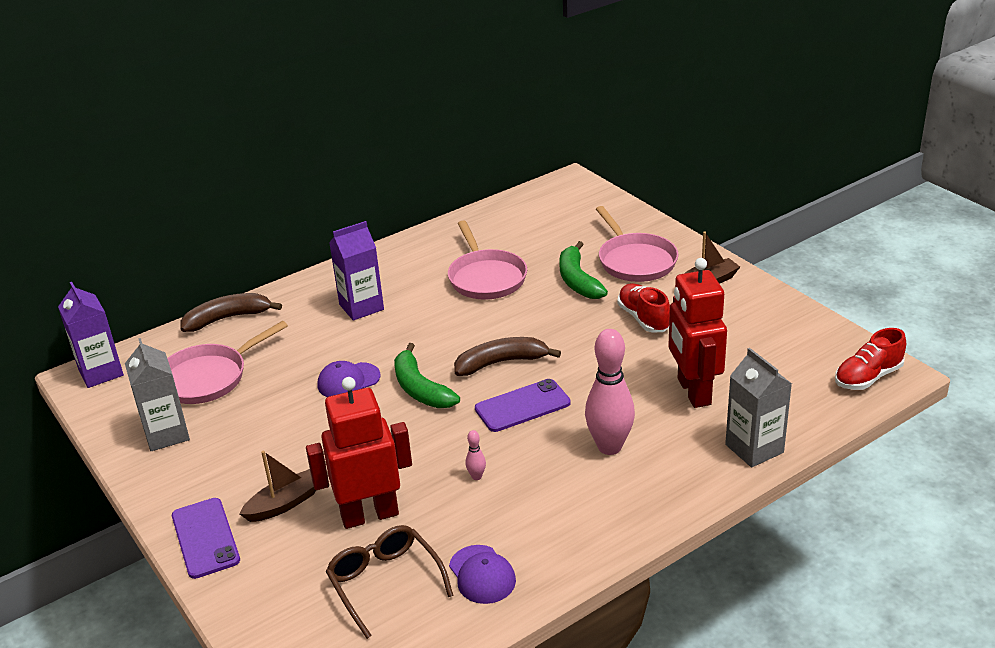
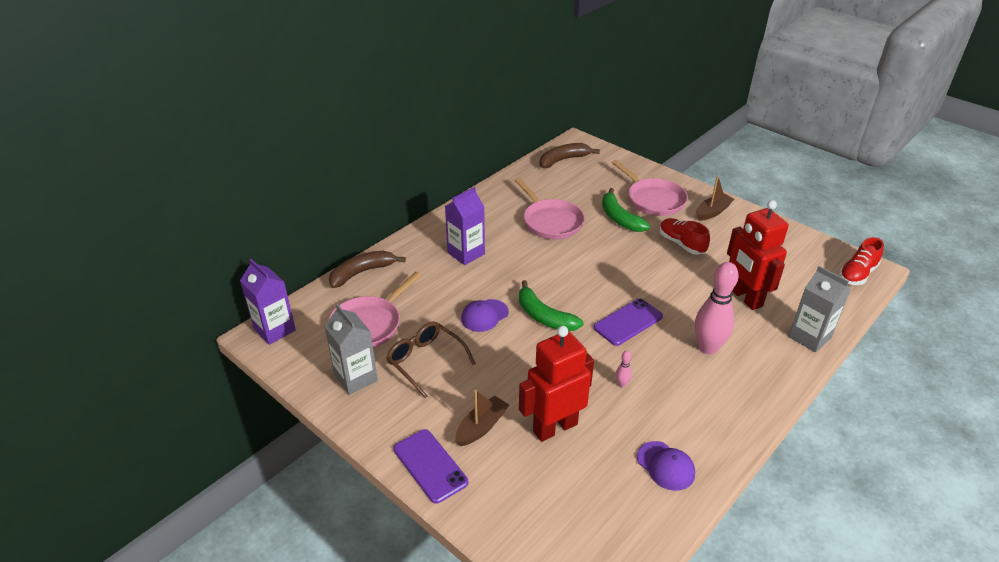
camera: 15 degrees left, 5 degrees up
(385, 582) = (594, 484): brown glasses -> brown glasses (425, 361)
(501, 362) = (595, 288): brown banana -> brown banana (563, 160)

